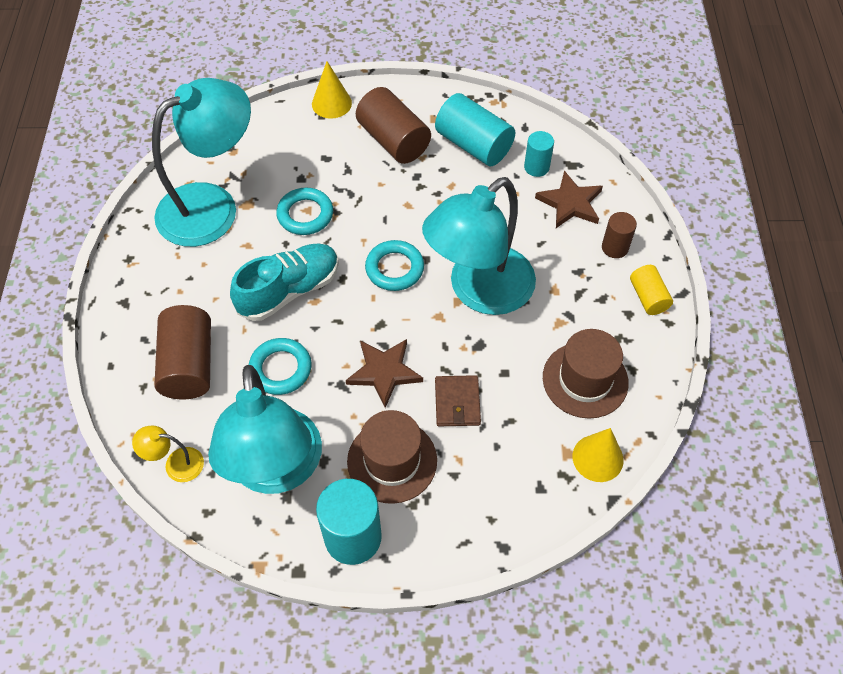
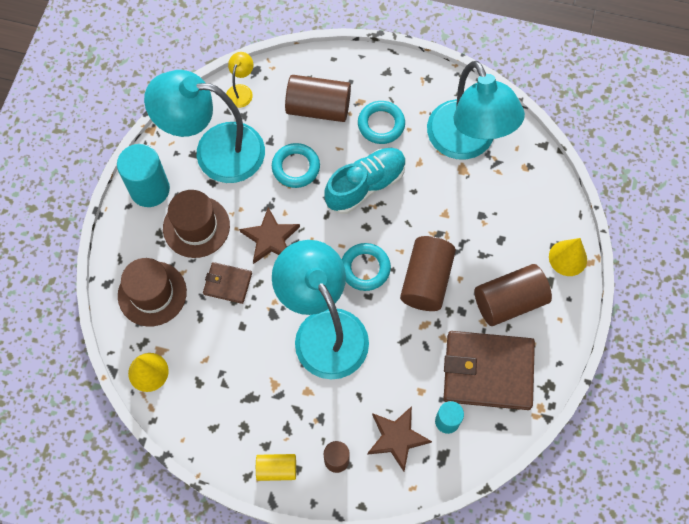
camera: 105 degrees right, 10 degrees up
(289, 290) = (365, 185): turquoise shoe -> turquoise shoe turned 105 degrees counterclockwise
(305, 214) = (440, 211): turquoise ring -> turquoise ring (381, 124)
(392, 211) = (426, 280): none -> brown cylinder
(473, 145) = (488, 371): turquoise cylinder -> brown wallet
(585, 380) = (216, 386): brown hat -> brown hat (152, 293)

